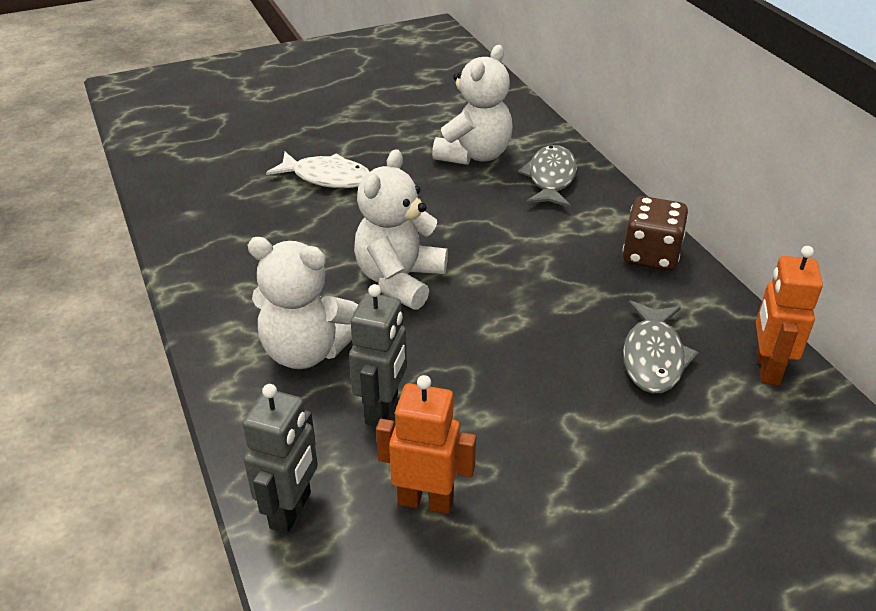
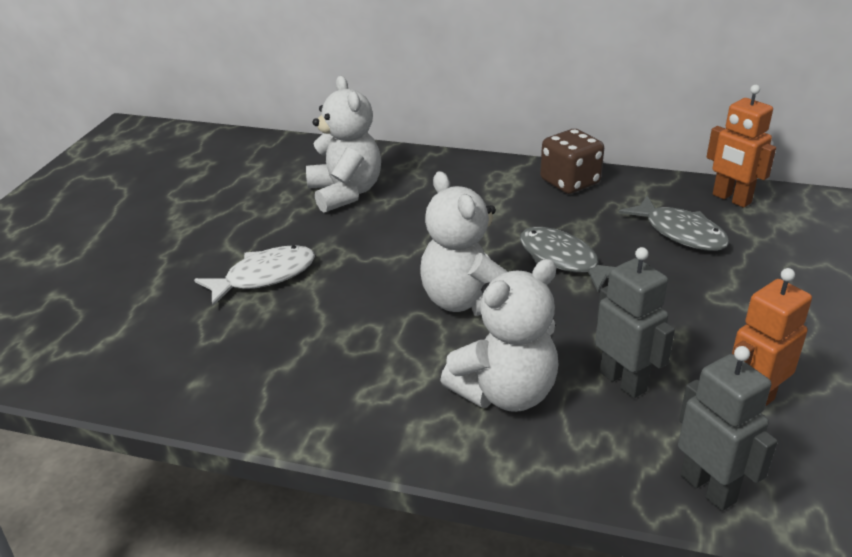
camera: 50 degrees left, 5 degrees down
(550, 178) = (426, 176): grey fish -> grey fish (562, 260)

